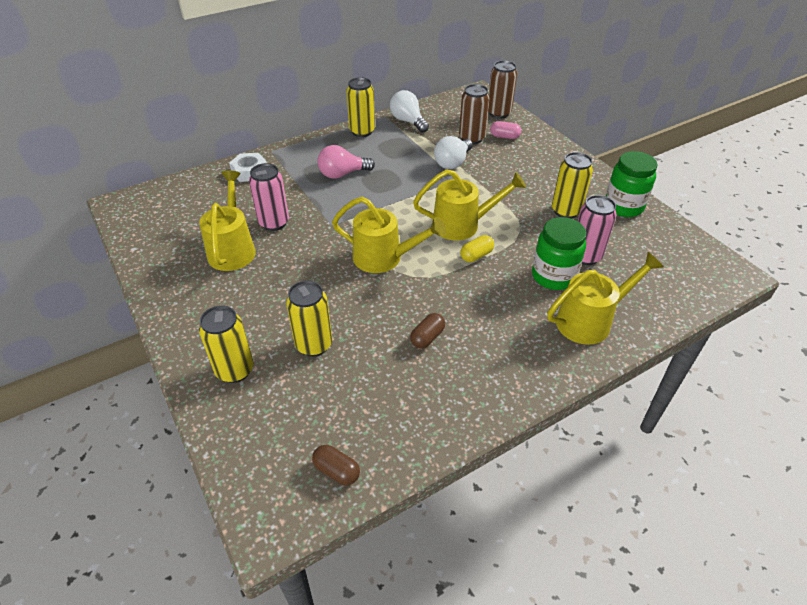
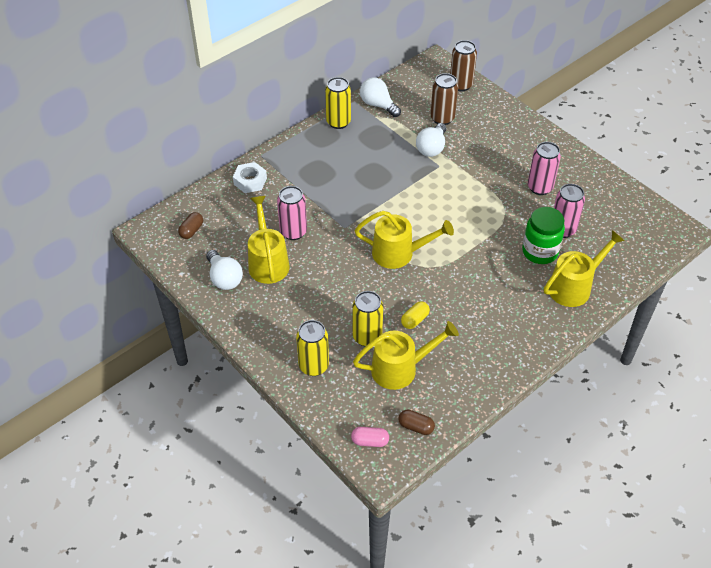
camera: 10 degrees left, 5 degrees up
(177, 259) = (224, 278): none -> white light bulb
(342, 174) = (336, 173): pink light bulb -> none
(427, 337) = (453, 318): brown capsule -> brown capsule (191, 230)
(463, 225) = (456, 212): yellow watering can -> yellow watering can (401, 368)
(476, 255) = (474, 241): yellow capsule -> yellow capsule (415, 320)
(504, 137) = (472, 112): pink capsule -> pink capsule (370, 441)
(566, 211) = (540, 187): yellow can -> pink can
(623, 206) = (587, 176): green jar -> none

